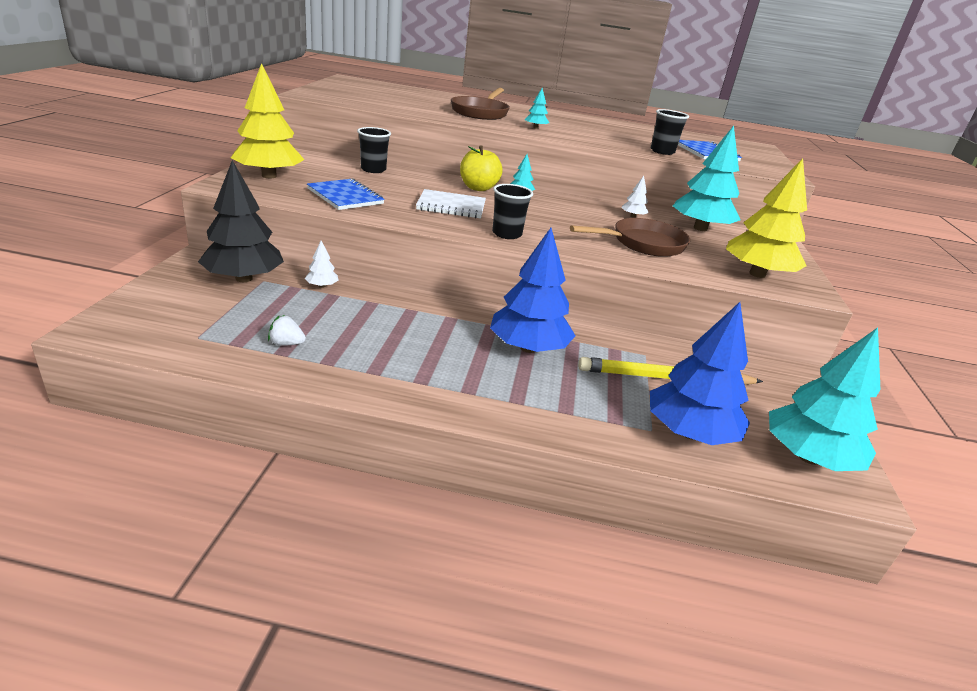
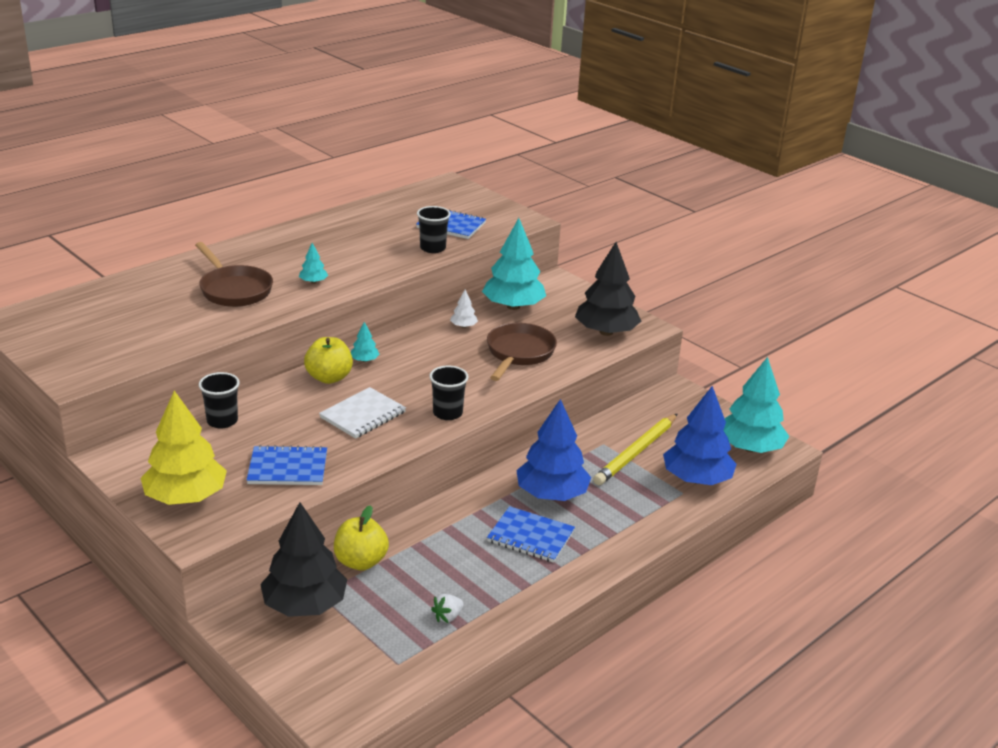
camera: 50 degrees left, 0 degrees up
(322, 286) = (360, 562): white tree -> yellow apple
(451, 354) = (530, 536): none -> blue notebook
(757, 274) = (606, 332): yellow tree -> black tree

